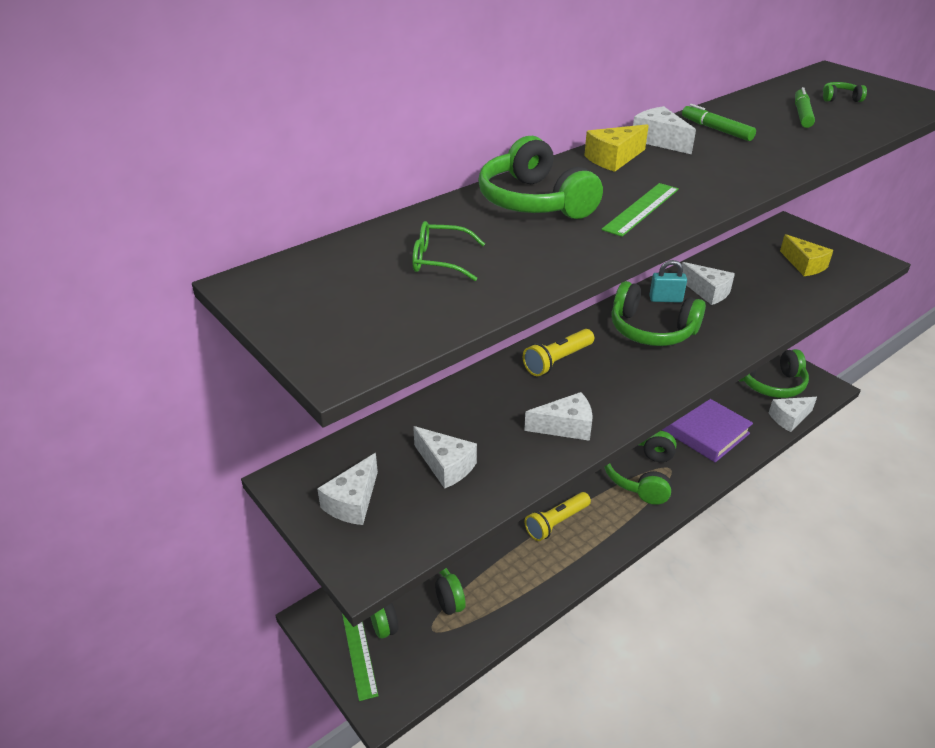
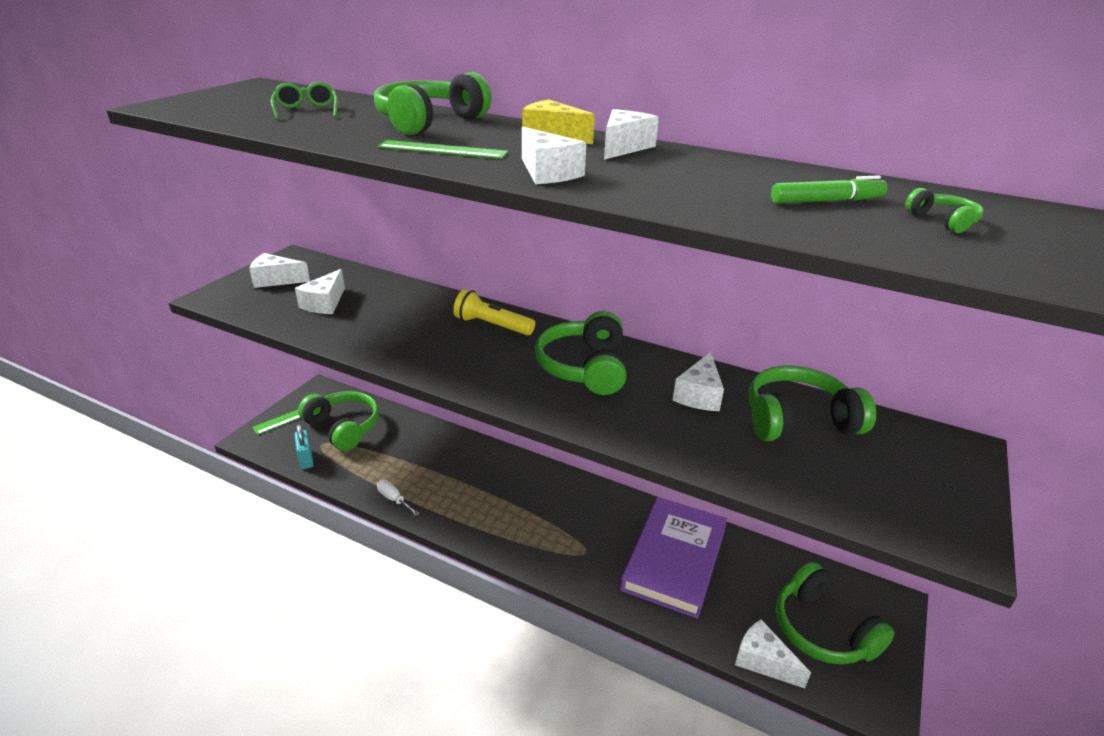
camera: 65 degrees right, 5 degrees down
(556, 523) = (463, 484): yellow flashlight -> none
(556, 580) = (394, 499): none -> white screwdriver
(565, 426) = (395, 344): white cheese -> white cheese (548, 172)
(640, 475) = (560, 530): green headphones -> green headphones (798, 420)
(665, 299) = (654, 369): turquoise padlock -> turquoise padlock (306, 459)
(716, 129) = (695, 165): green marker -> none
(804, 265) = (859, 469): yellow cheese -> none

